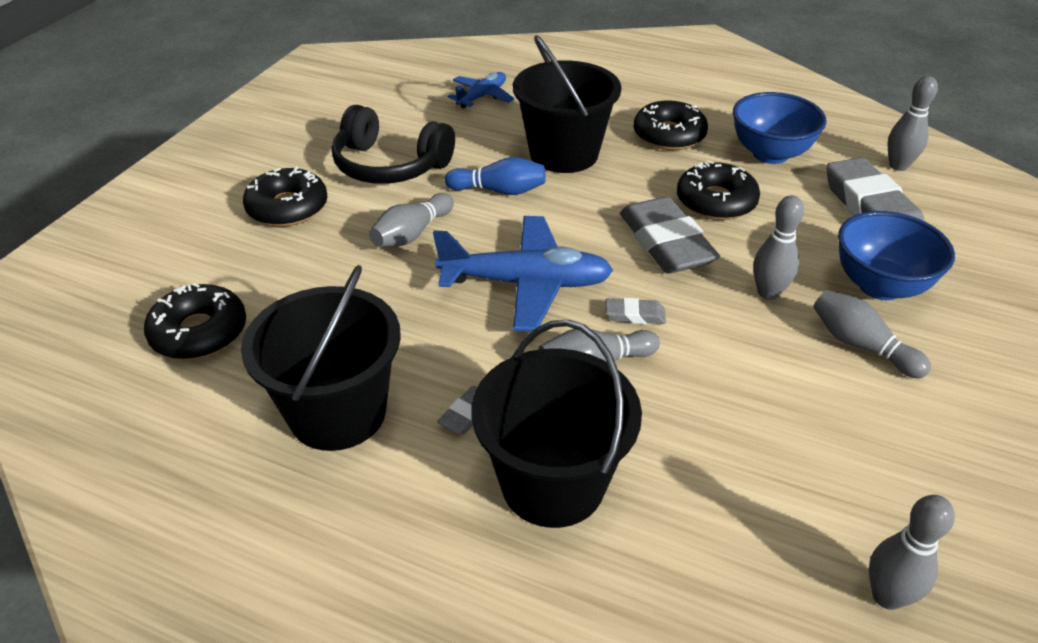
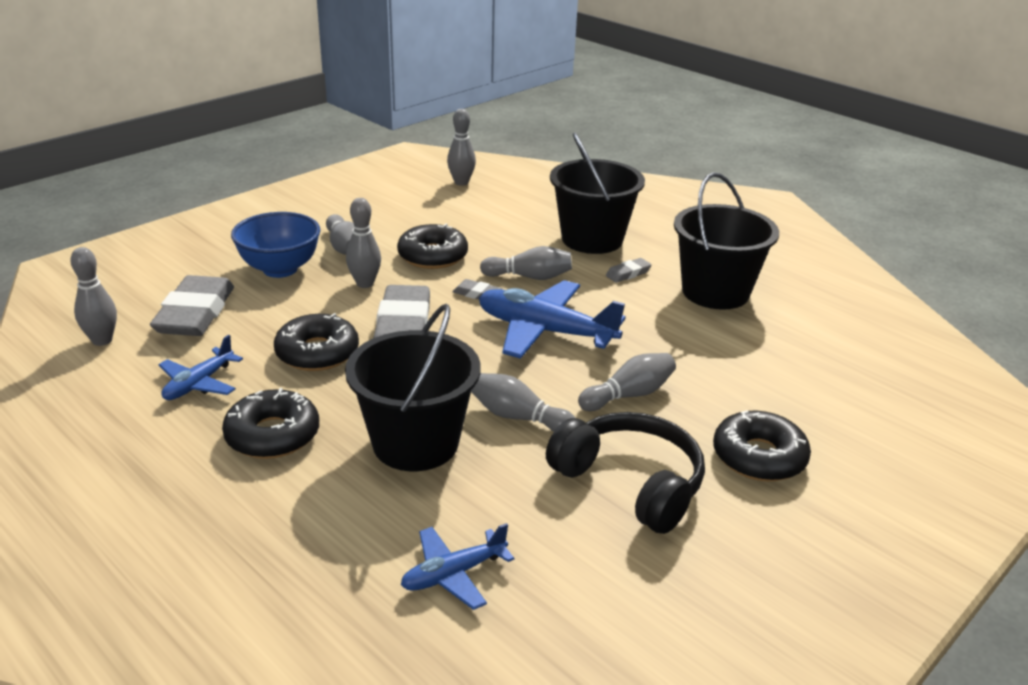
camera: 160 degrees left, 10 degrees down
(199, 332) = (827, 360): black donut -> black donut (433, 256)
(499, 191) = (518, 417): blue bowling pin -> grey bowling pin
(770, 154) = (199, 383): blue bowl -> blue plane

